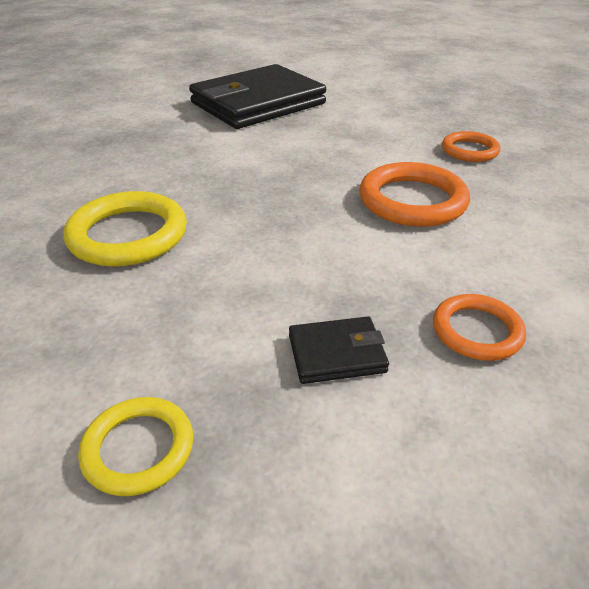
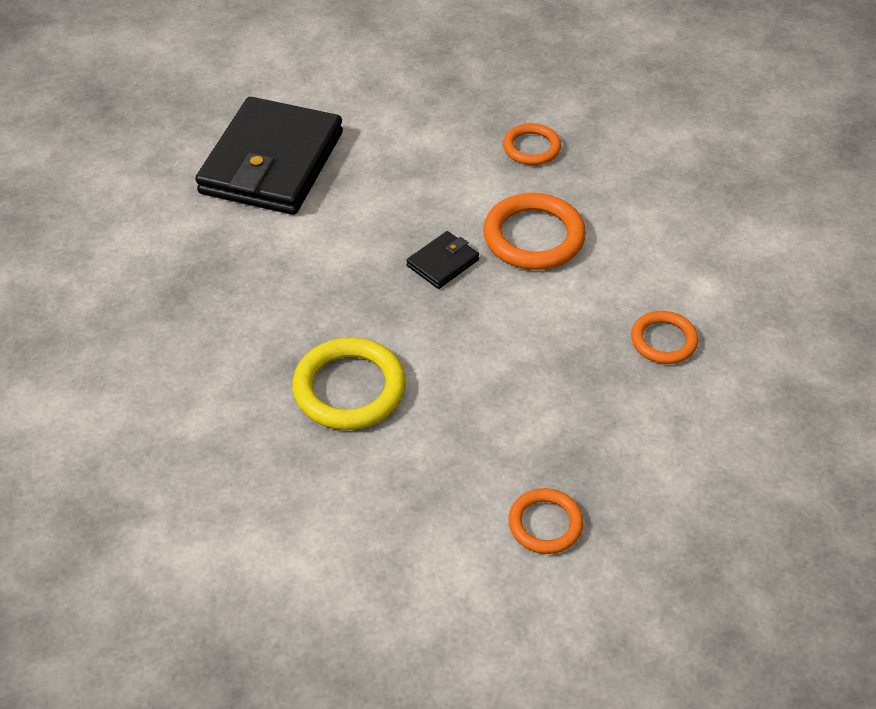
camera: 35 degrees left, 10 degrees up
(138, 449) = (545, 524): yellow ring -> orange ring
(337, 354) = (596, 404): black wallet -> black wallet (443, 263)

